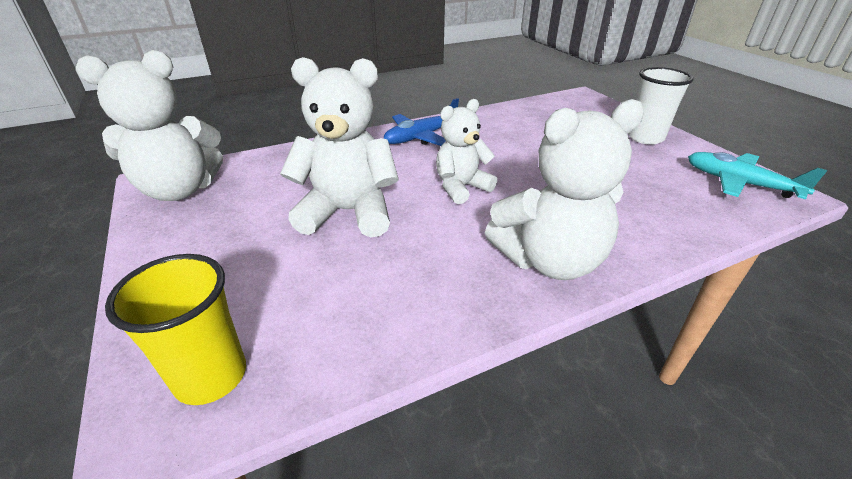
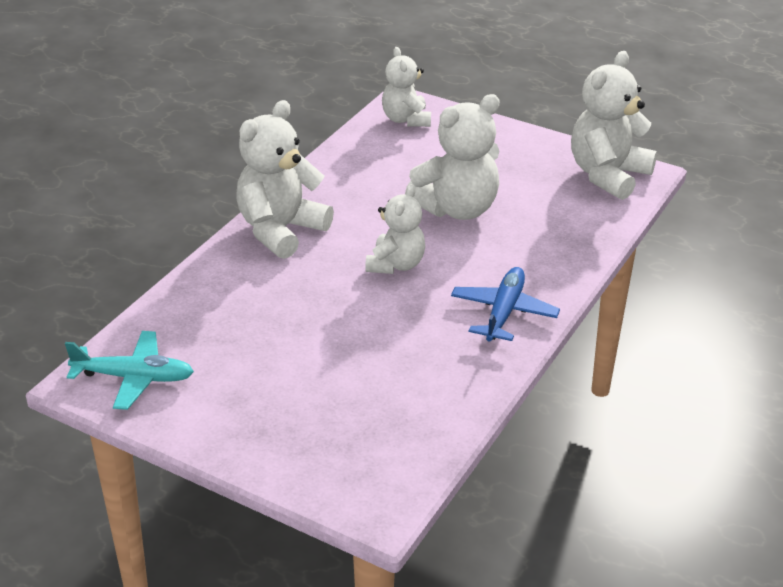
camera: 145 degrees right, 0 degrees up
(211, 376) = (406, 119): yellow cup -> white teddy bear
(645, 138) = (249, 424): white cup -> none

